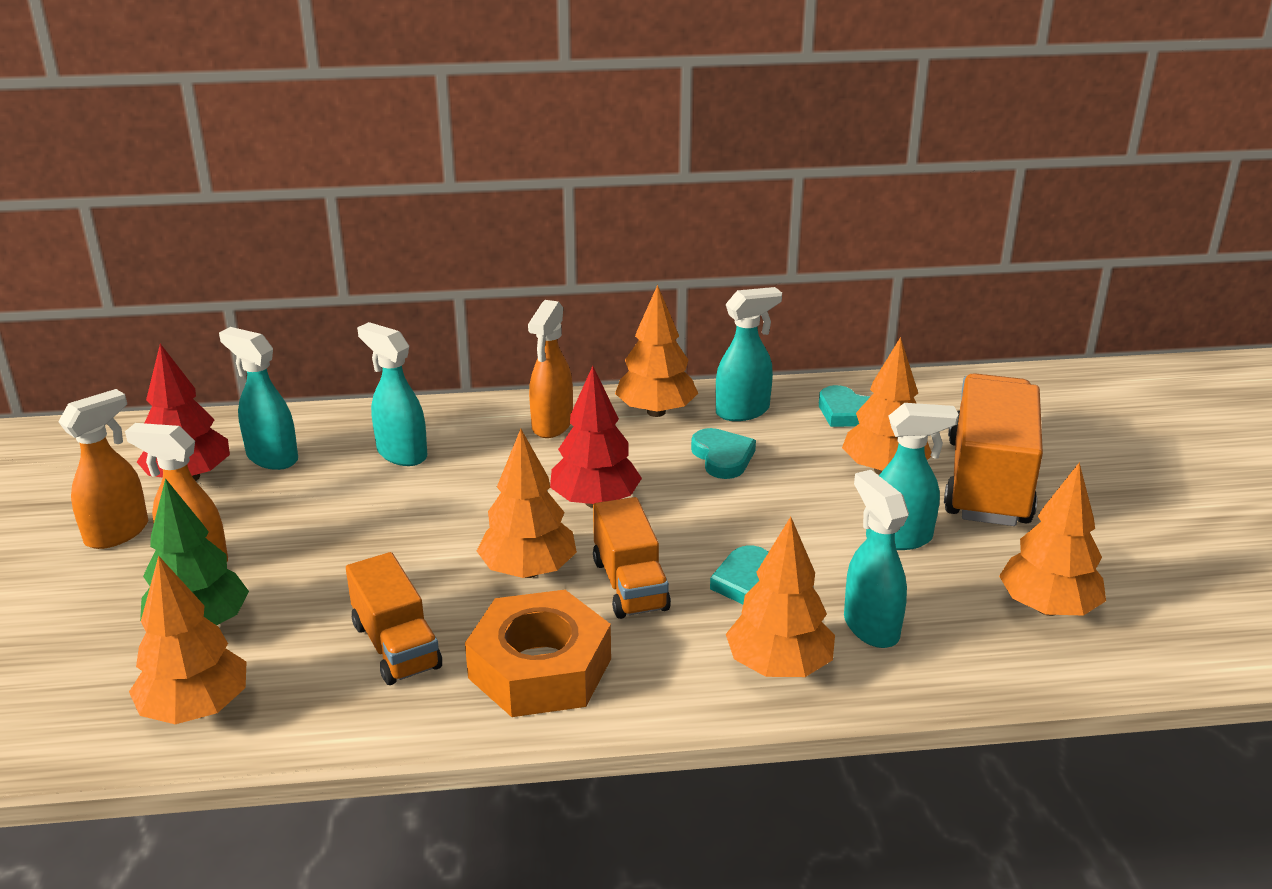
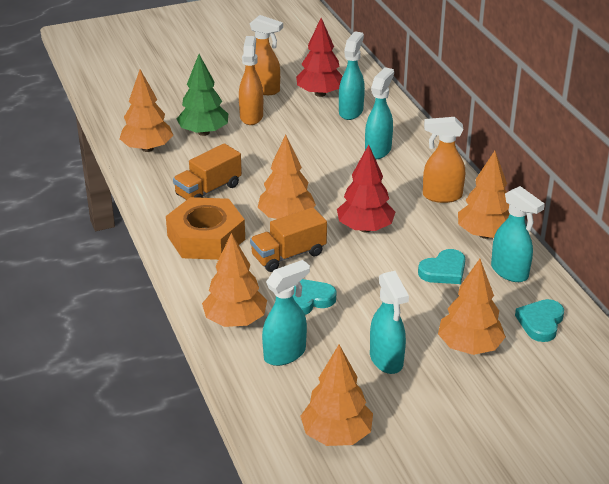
camera: 75 degrees right, 5 degrees up
(987, 482) = (483, 401): orange truck -> none

